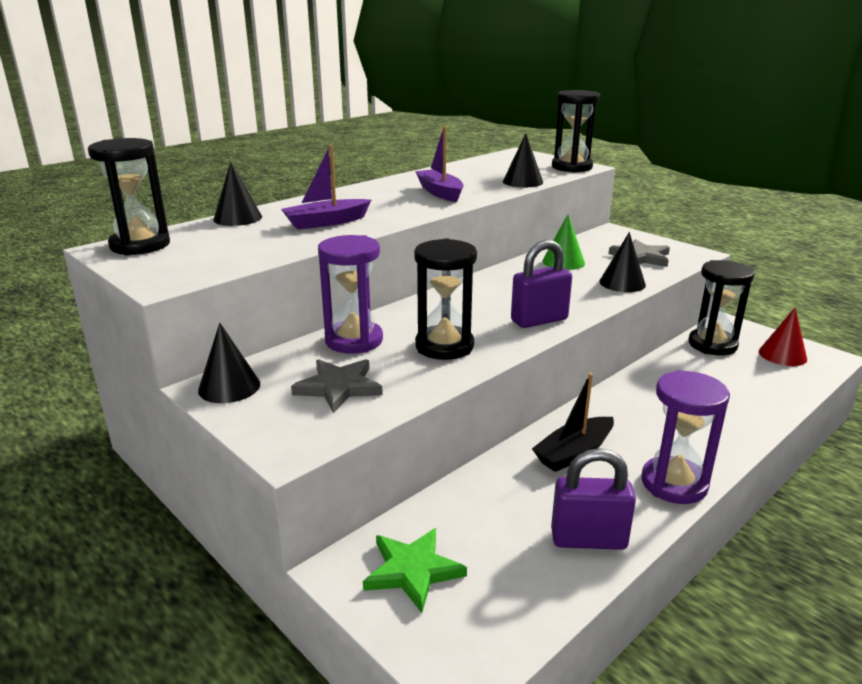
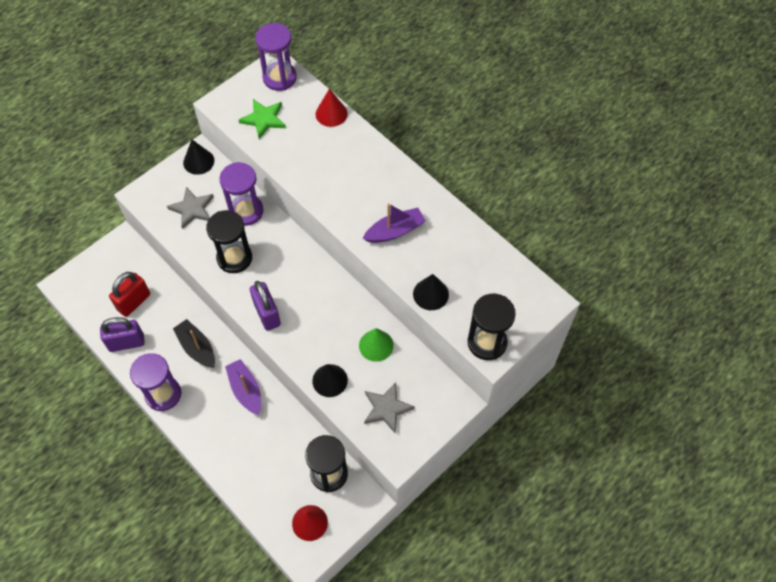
camera: 90 degrees right, 35 degrees up
(140, 245) = (279, 78): black hourglass -> purple hourglass
(237, 218) = (331, 113): black cone -> red cone
(326, 222) = (320, 163): purple boat -> purple boat (246, 390)
(413, 571) = (118, 268): green star -> green star (263, 119)
(495, 537) = (134, 302): none -> red padlock
(588, 539) = (126, 343): purple padlock -> purple padlock turned 75 degrees clockwise

